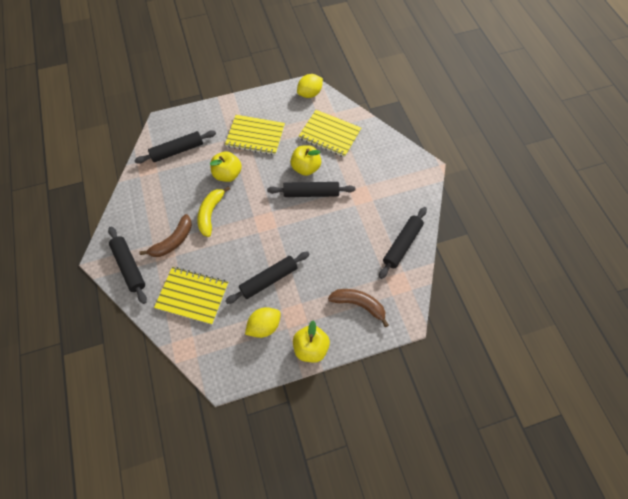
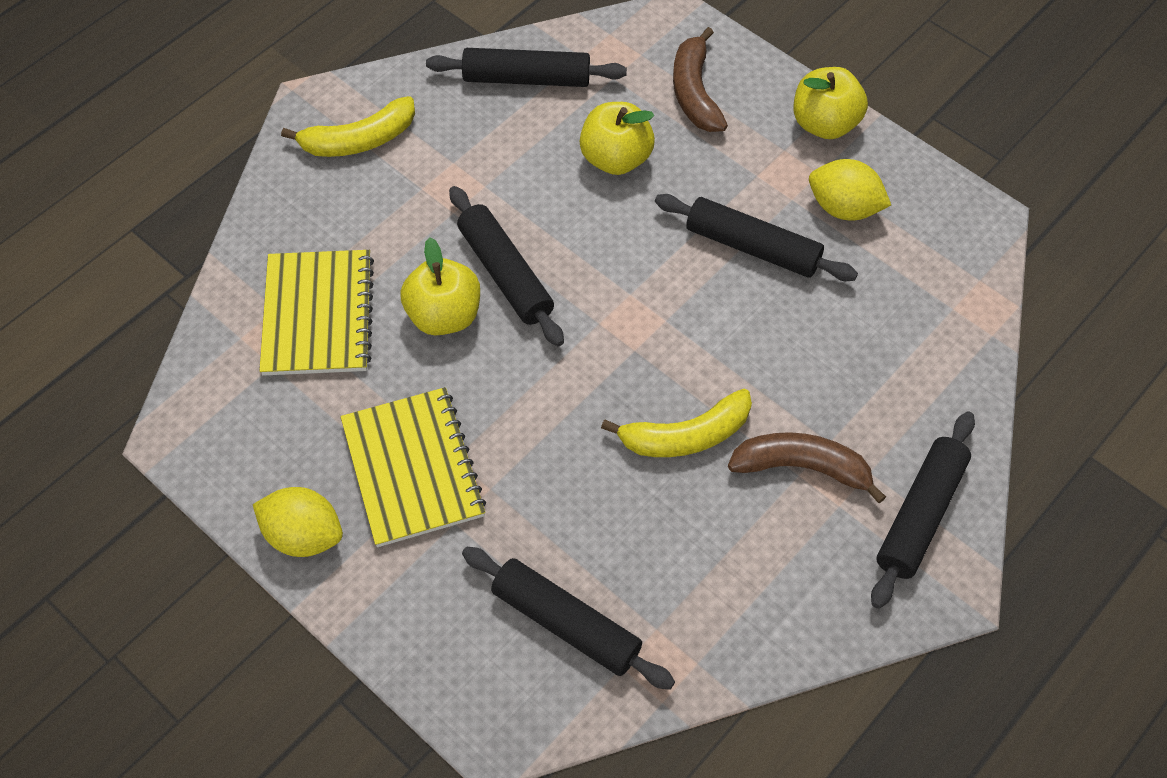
camera: 120 degrees left, 5 degrees down
(192, 296) = (883, 355): yellow notebook -> none
(227, 174) = (562, 463): yellow apple -> yellow apple (616, 158)
(310, 94) = (203, 420): yellow lemon -> yellow lemon (304, 535)
(401, 175) = (359, 140): none -> yellow banana

